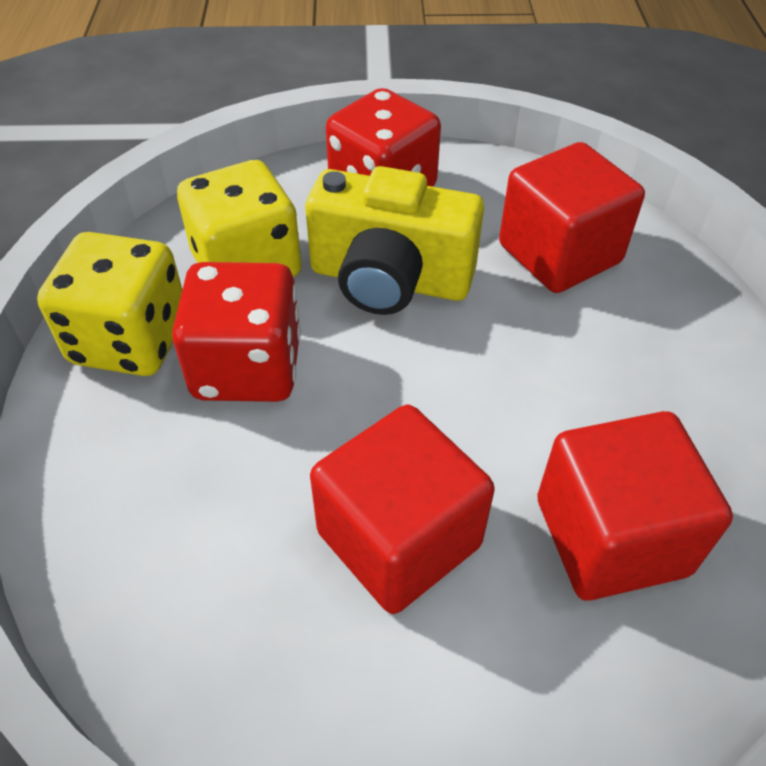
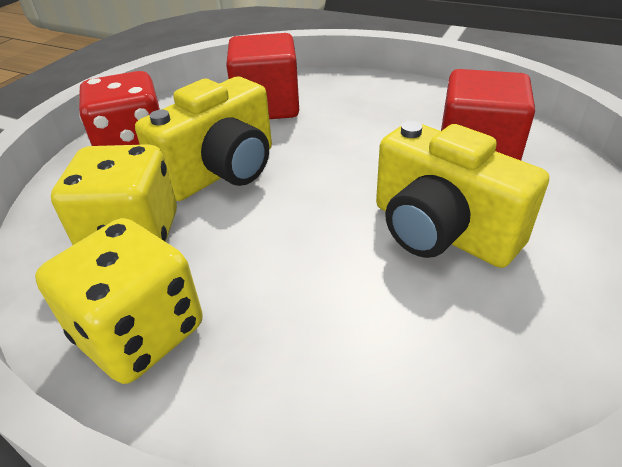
camera: 60 degrees left, 10 degrees down
(247, 367) = (239, 264): red dice -> none
(399, 539) = (440, 231): red cube -> yellow camera

